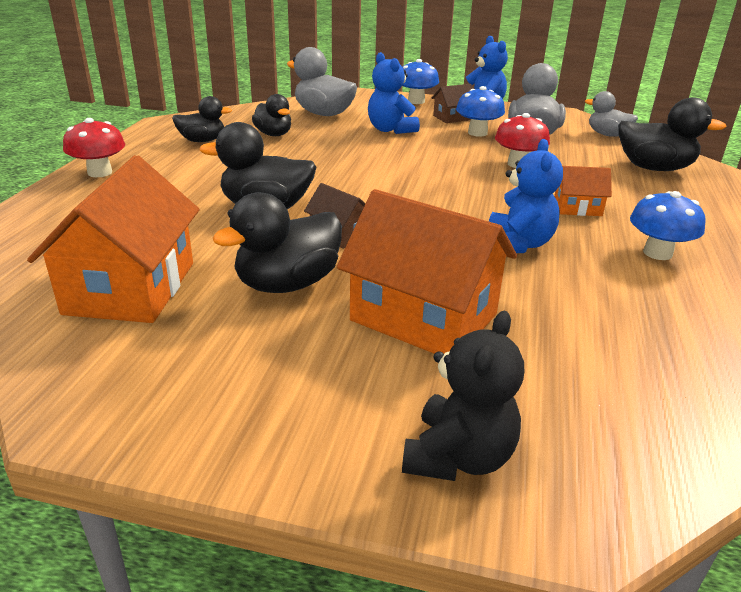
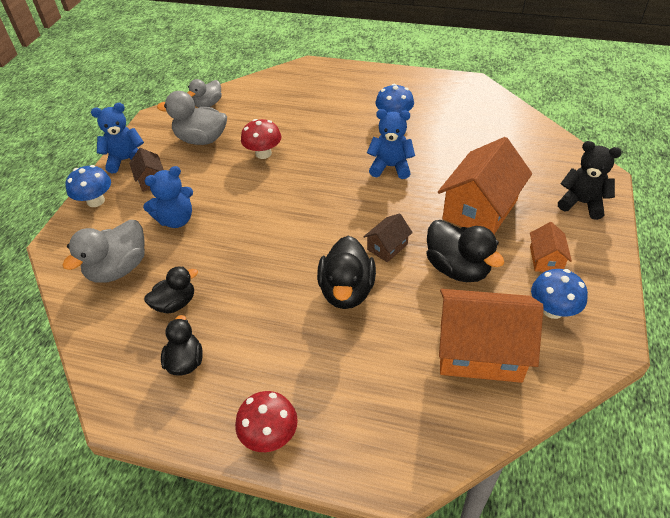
camera: 85 degrees left, 15 degrees up
(477, 133) = (193, 168): blue mushroom -> blue mushroom (552, 310)
(577, 208) = (337, 137): orange house -> orange house (546, 259)
(654, 168) = (274, 96): black duck -> none

